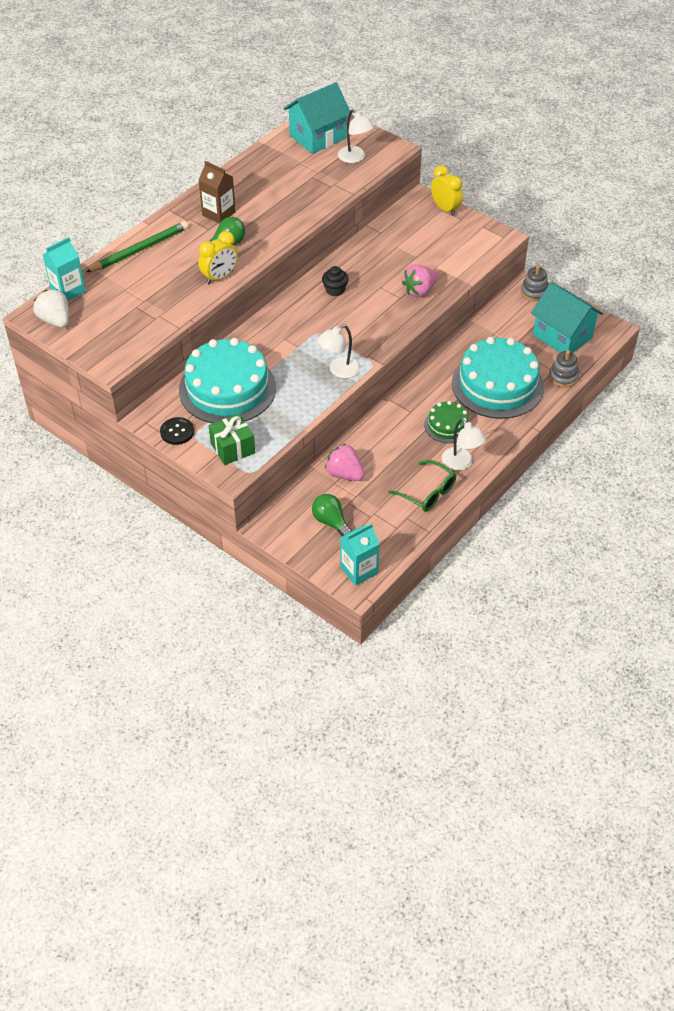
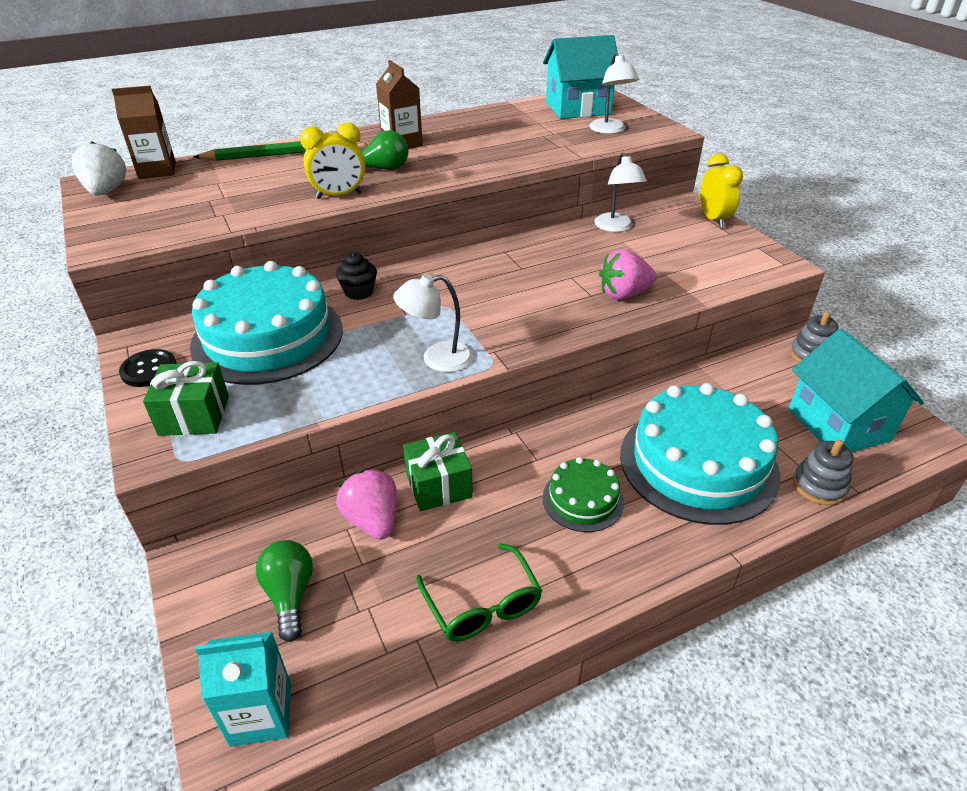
camera: 25 degrees right, 10 degrees down
(68, 291) = (157, 170): turquoise carton -> brown carton
(335, 290) = (507, 266): black cupcake -> black cupcake (359, 292)
(366, 444) = (438, 485): none -> green gift
(461, 463) = (571, 572): white lamp -> white lamp (616, 227)

